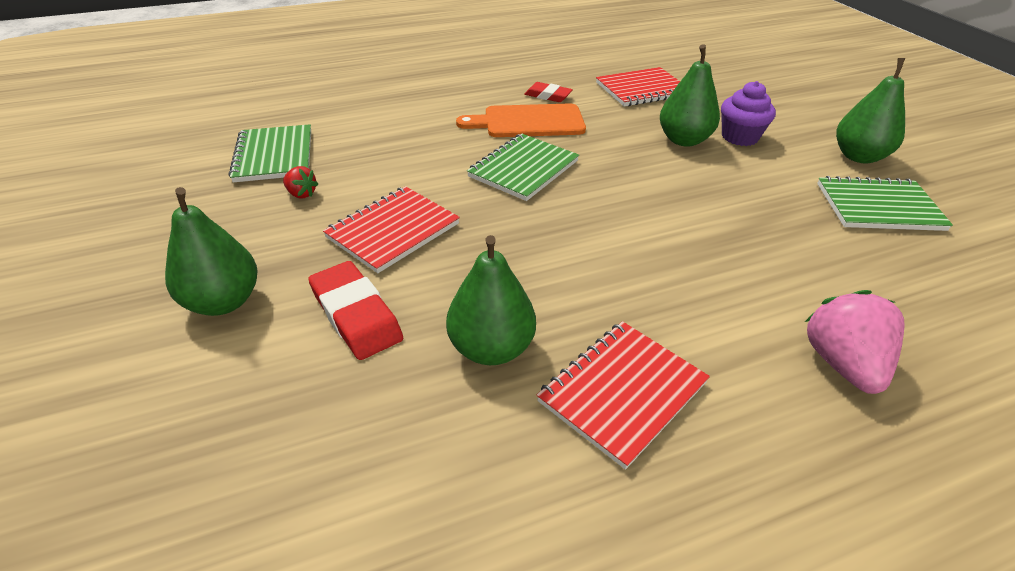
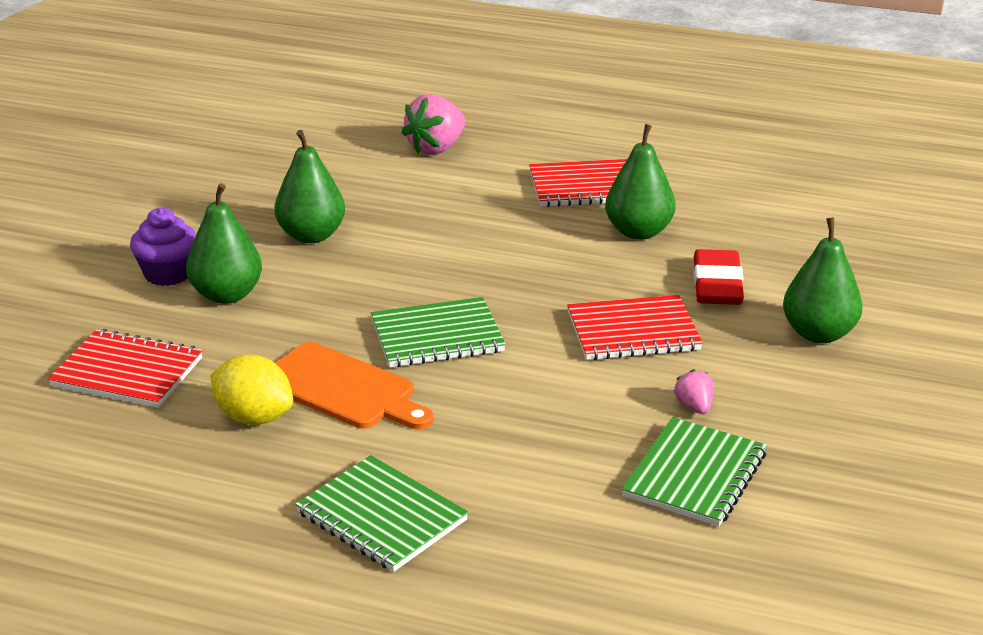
camera: 140 degrees left, 10 degrees down
(301, 194) = (694, 407): red strawberry -> pink strawberry
(548, 96) = (254, 417): red eraser -> yellow lemon
(858, 156) = (116, 215): green pear -> green pear (311, 235)
(878, 207) = (208, 185): green notebook -> green notebook (381, 517)

